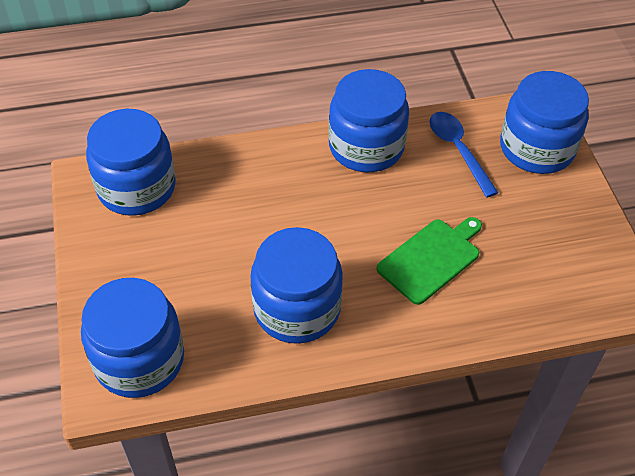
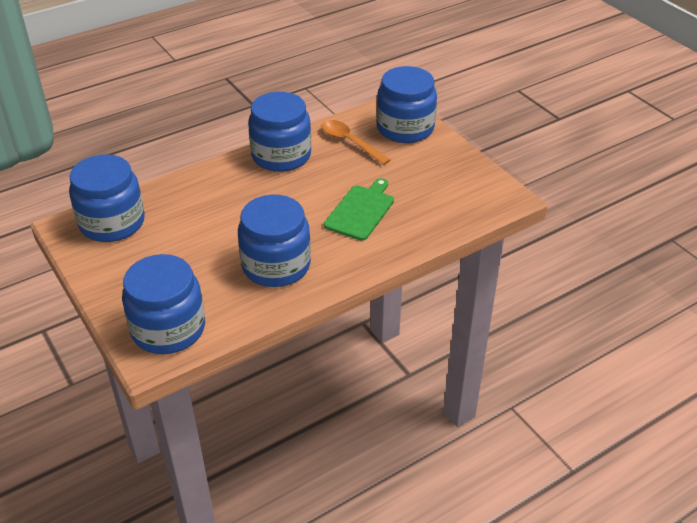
camera: 20 degrees left, 10 degrees down
(458, 150) = (350, 142): blue spoon -> orange spoon

